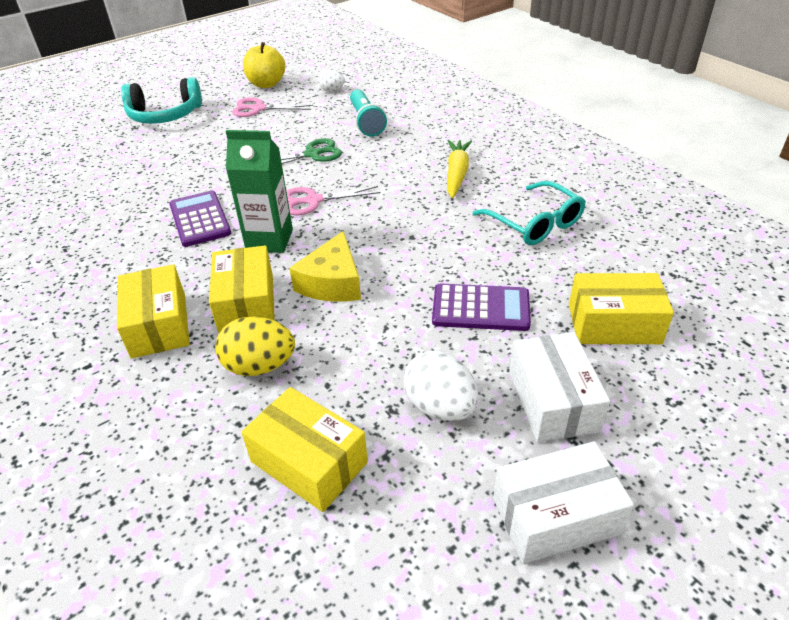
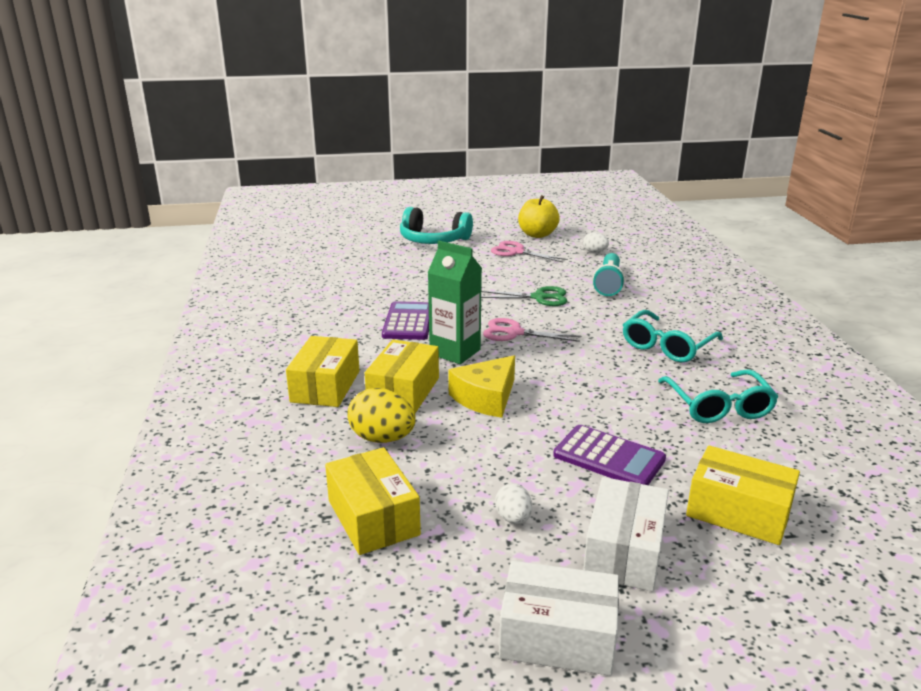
camera: 25 degrees right, 15 degrees down
(440, 406) = (513, 518): white egg -> white egg, size x0.58
(456, 174) = (667, 346): yellow carrot -> turquoise glasses

